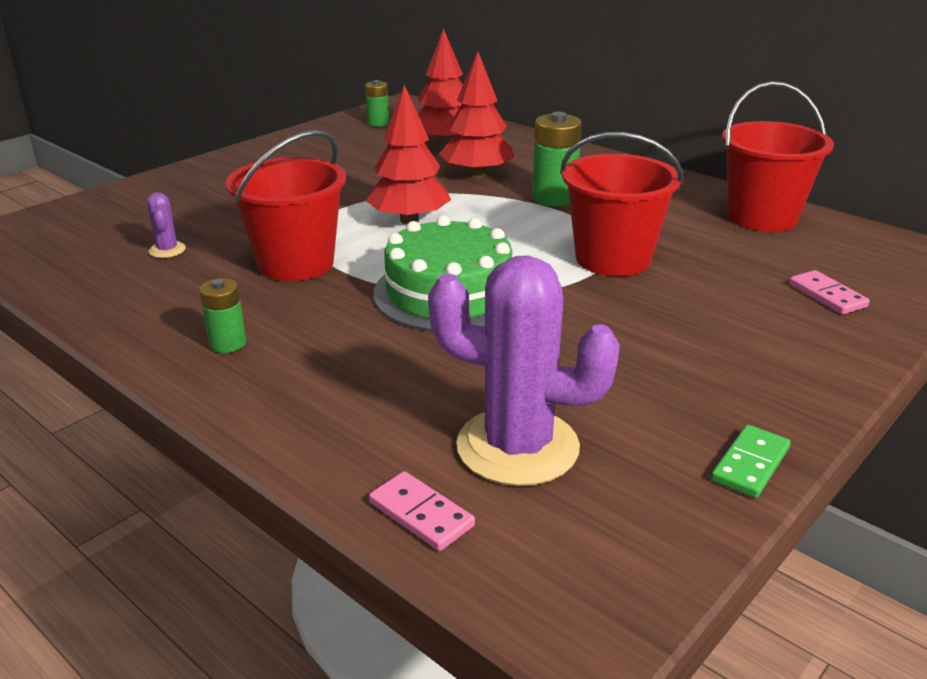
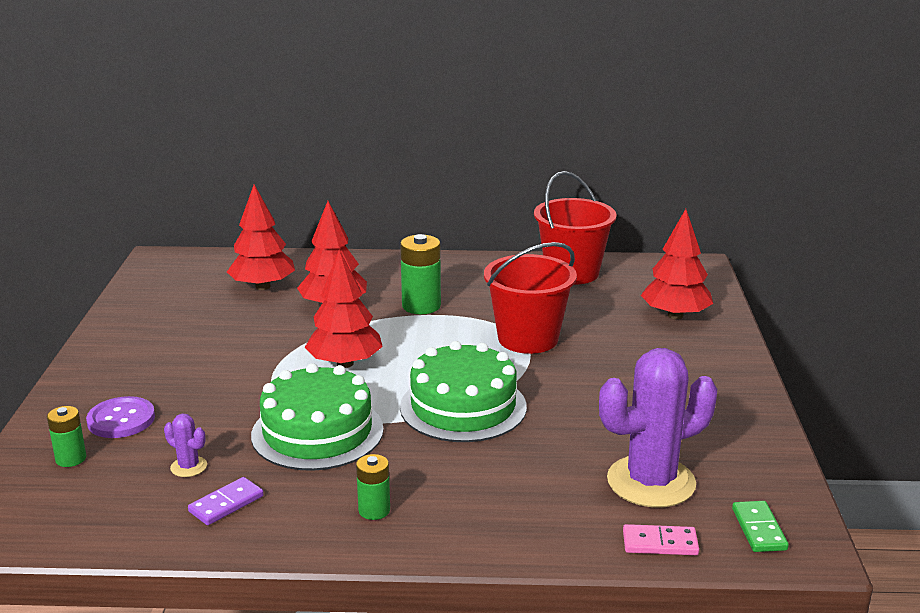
camera: 40 degrees left, 5 degrees down
(141, 287) = (226, 504): none -> purple domino
(186, 201) = (121, 420): none -> purple button
(296, 263) = (317, 432): red bucket -> green cake
(378, 123) = (168, 285): green battery -> green battery (71, 459)
(750, 464) = (766, 433): green domino -> green domino (759, 529)
(827, 295) = (675, 315): pink domino -> red tree

